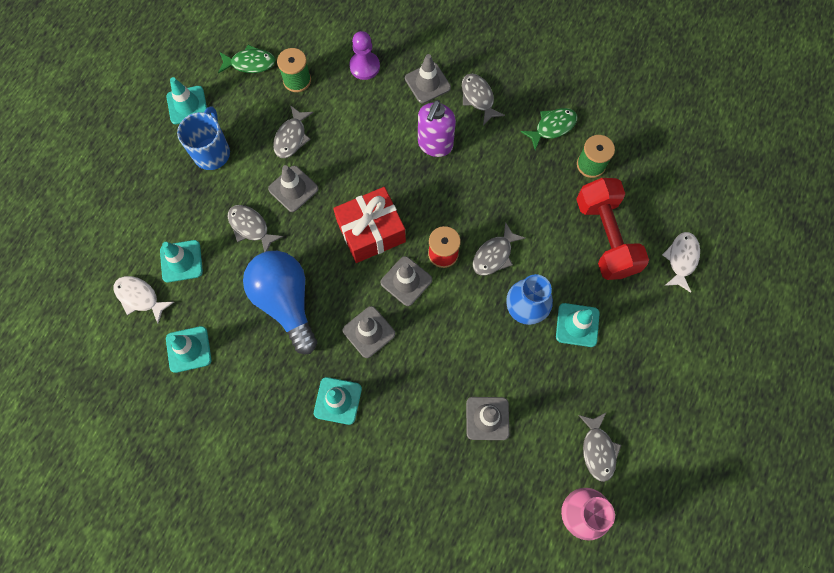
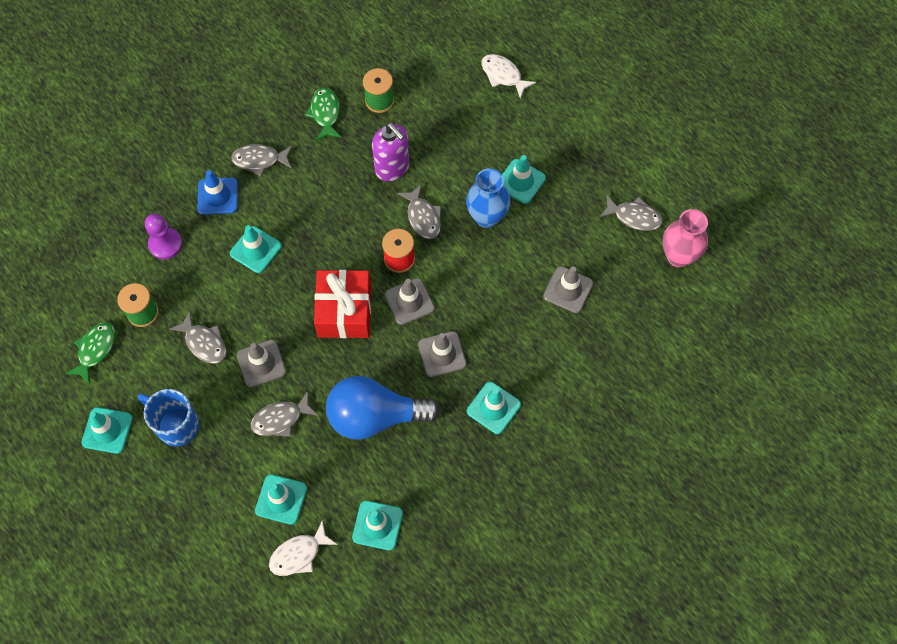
camera: 65 degrees left, 5 degrees down
(393, 135) = (255, 250): none -> turquoise traffic cone
(427, 83) = (217, 196): grey traffic cone -> blue traffic cone
(435, 145) = (286, 218): purple soap dispenser -> purple soap dispenser (392, 168)
(605, 237) = (453, 122): red dumbbell -> none

